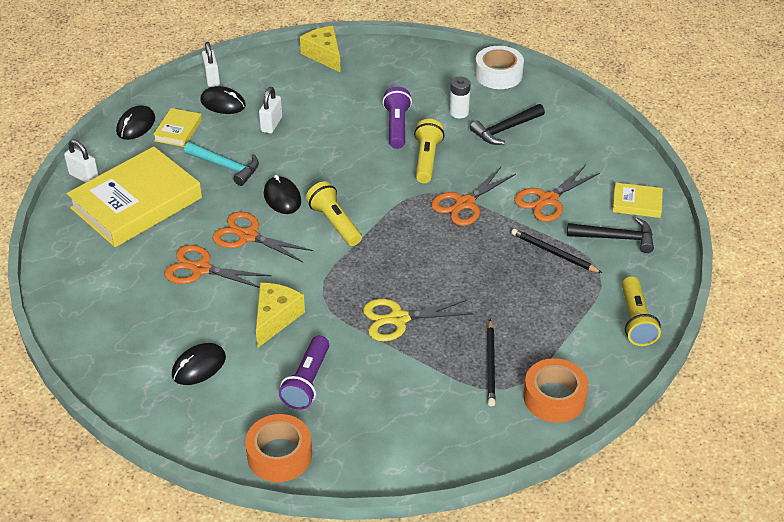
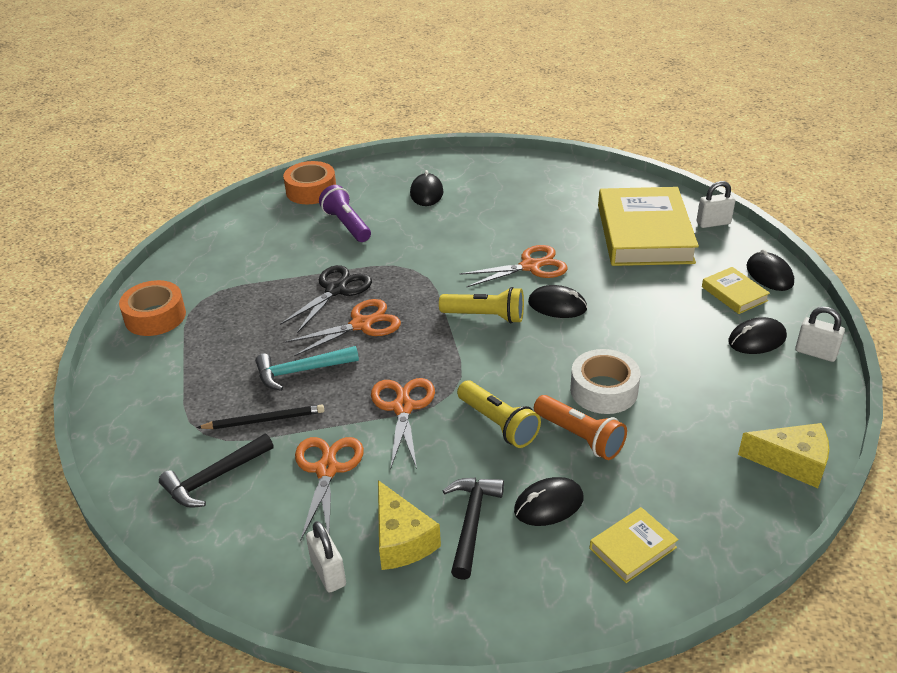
camera: 135 degrees right, 5 degrees down
(201, 269) = (521, 230): orange scissors -> orange scissors (361, 325)
(226, 166) = (642, 296): turquoise hammer -> turquoise hammer (301, 371)
(271, 124) = (682, 352): white padlock -> white padlock (328, 573)
(275, 318) = (423, 239): yellow cheese -> yellow cheese (401, 540)
(397, 126) = (580, 437): purple flashlight -> orange flashlight
(398, 319) = (335, 290): yellow scissors -> black scissors
(459, 112) = (548, 504): white battery -> black mouse
(491, 365) = (228, 306): black pencil -> none
(498, 74) = (586, 603): white tape -> white tape (603, 390)
(636, 321) = (129, 411): yellow flashlight -> none
(637, 203) = (225, 537): yellow book -> yellow book (632, 548)

